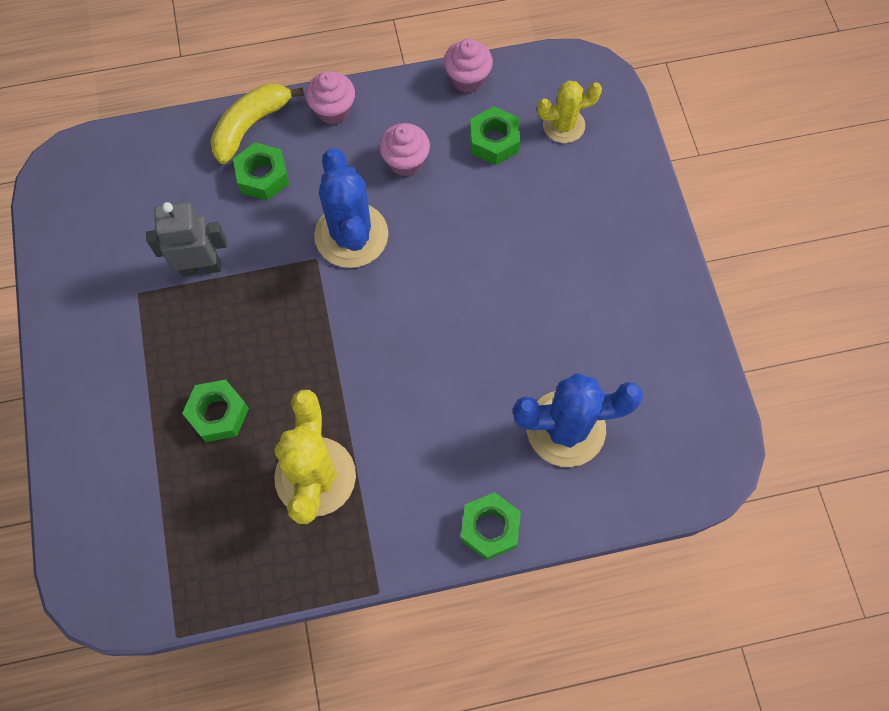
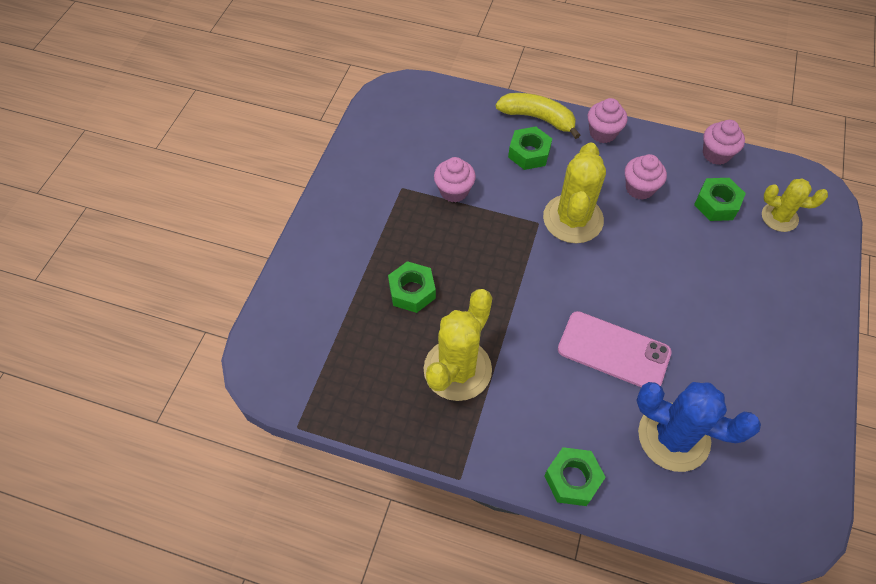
camera: 30 degrees right, 10 degrees down
(201, 267) = (454, 191): grey robot -> pink cupcake
(251, 126) = (538, 118): yellow banana -> yellow banana turned 45 degrees clockwise
(351, 235) = (573, 219): blue cactus -> yellow cactus
(466, 368) = (613, 351): none -> pink phone

